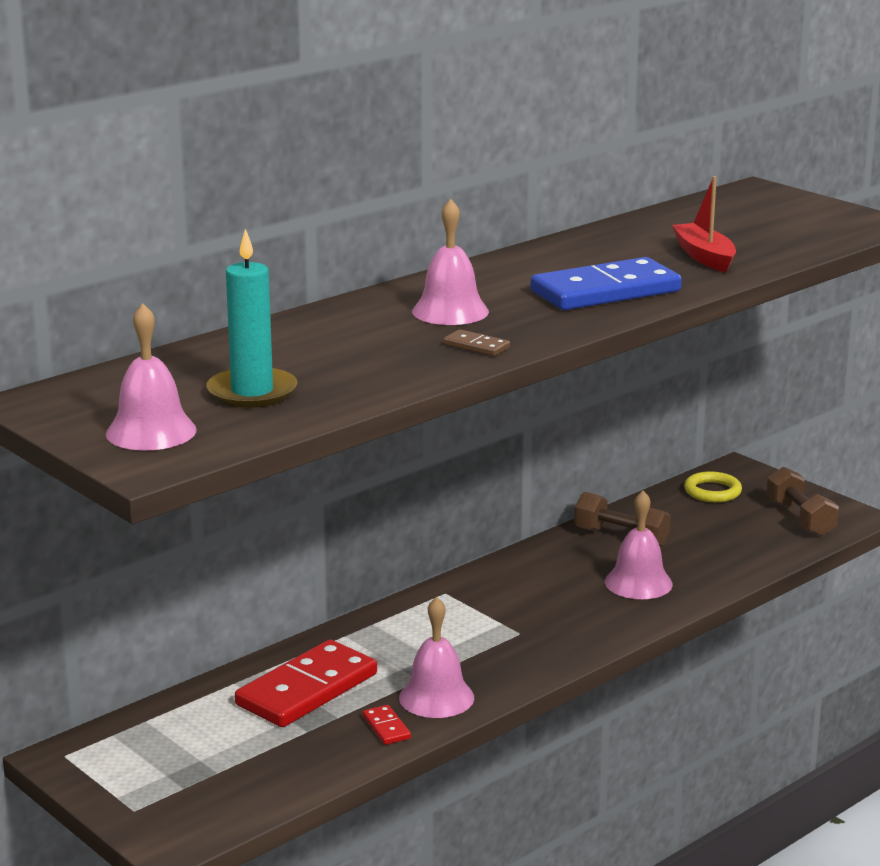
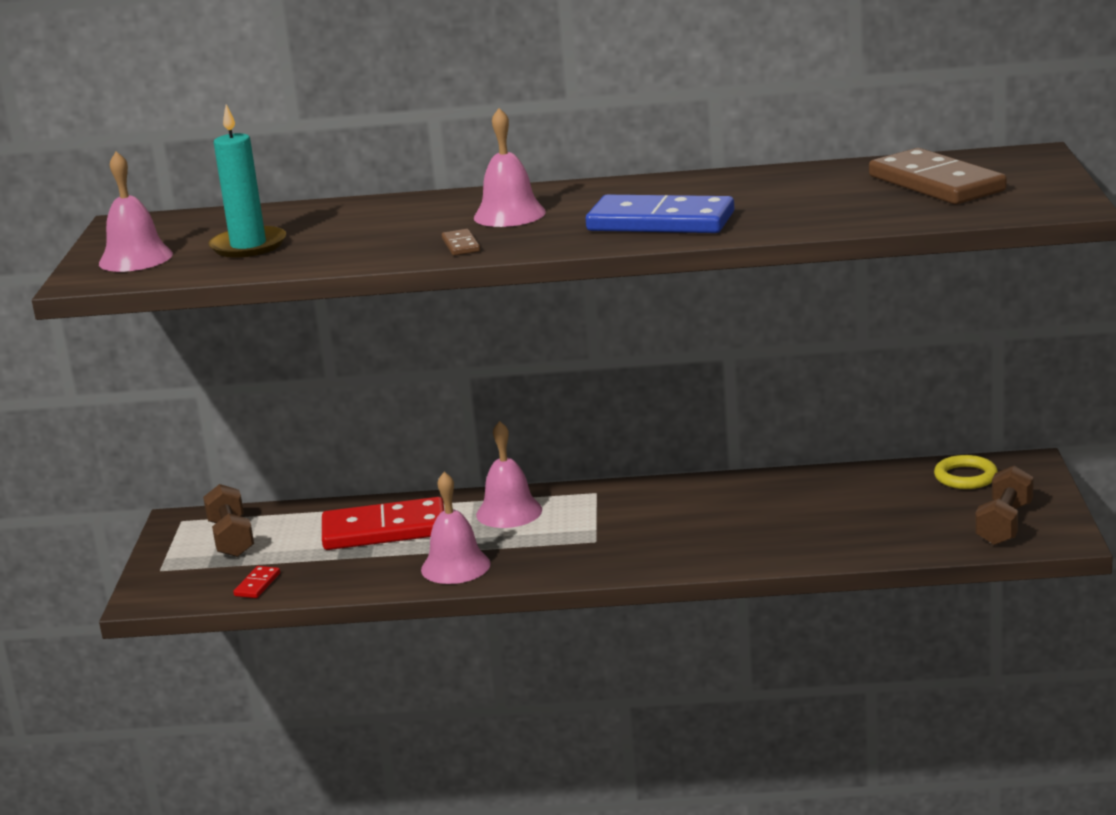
camera: 45 degrees right, 0 degrees up
(386, 727) = (387, 575): red domino -> red domino (257, 584)
(621, 537) = (811, 492): brown dumbbell -> brown dumbbell (231, 538)
(638, 583) = (757, 533): pink bell -> pink bell (509, 512)
(704, 257) = (817, 208): red boat -> none
(745, 222) = (936, 184): none -> brown domino

